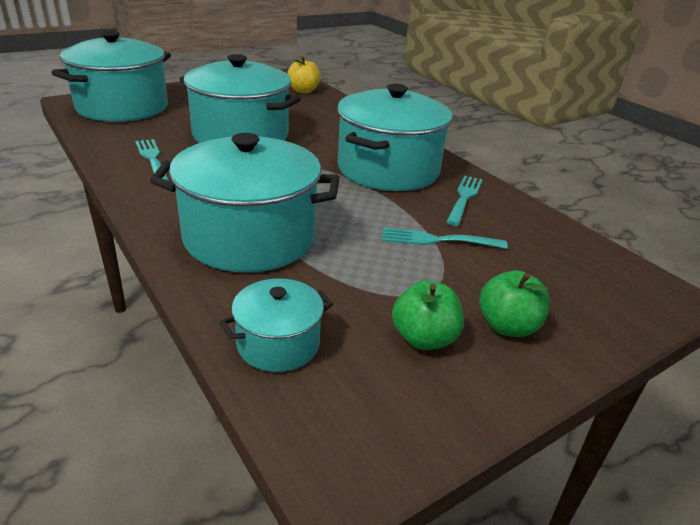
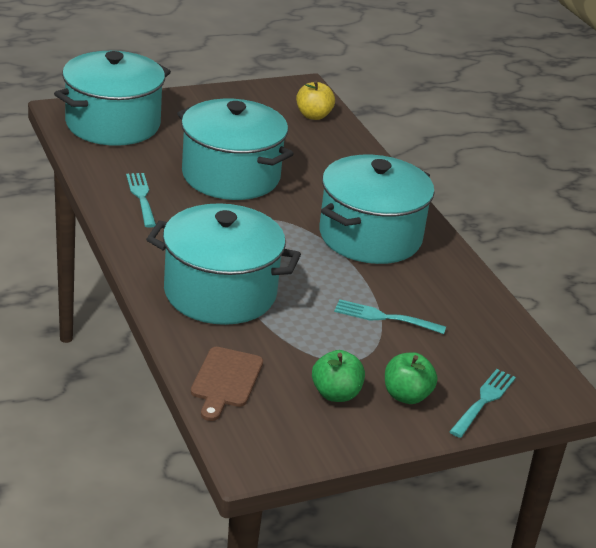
camera: 10 degrees right, 0 degrees up
(278, 344) = (226, 380): turquoise pot -> brown cutting board
(464, 198) = (432, 278): turquoise fork -> turquoise fork (484, 401)

